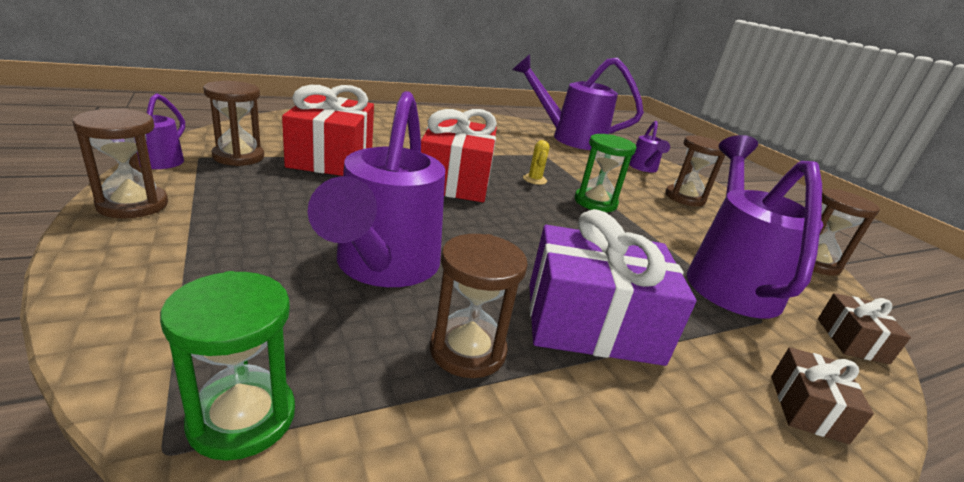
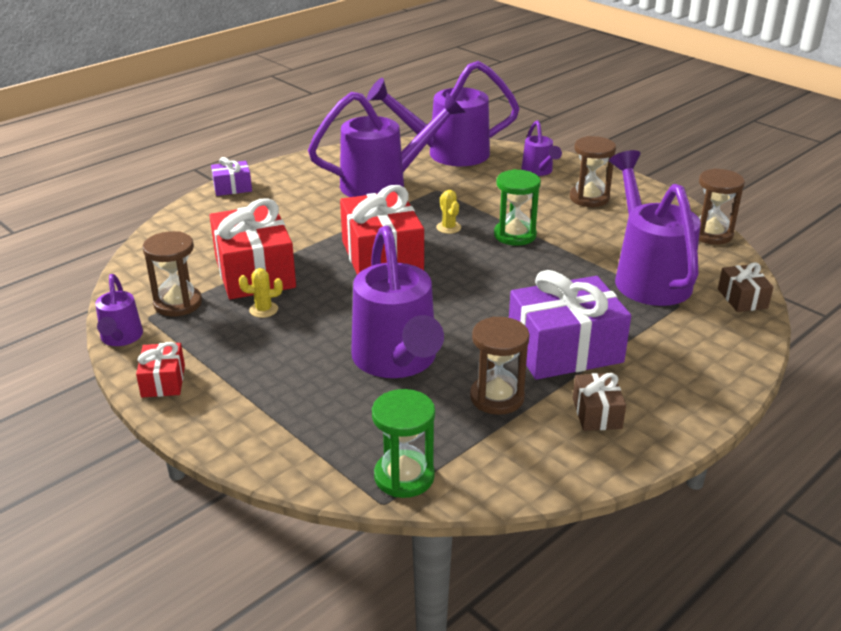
camera: 15 degrees left, 5 degrees up
(133, 205) = (163, 381): brown hourglass -> red gift
(304, 183) = (263, 310): none -> yellow cactus
(379, 110) = (232, 187): none -> purple gift
(502, 140) = (384, 183): none -> purple watering can
(807, 408) = (716, 358): brown gift -> brown gift (597, 413)

